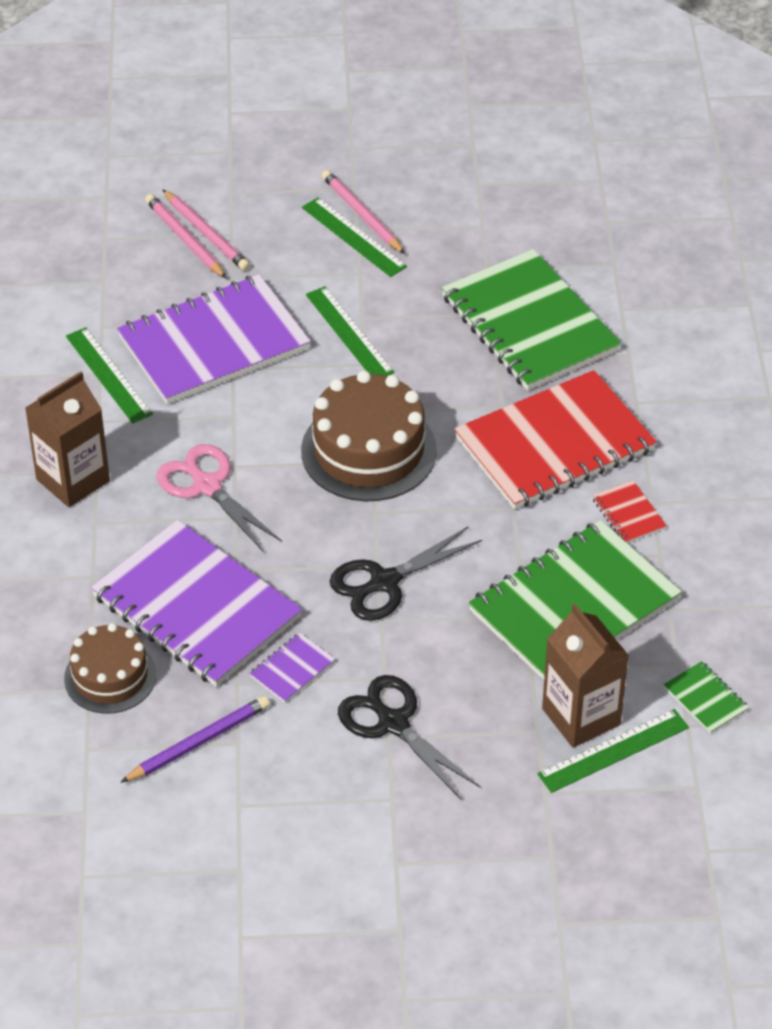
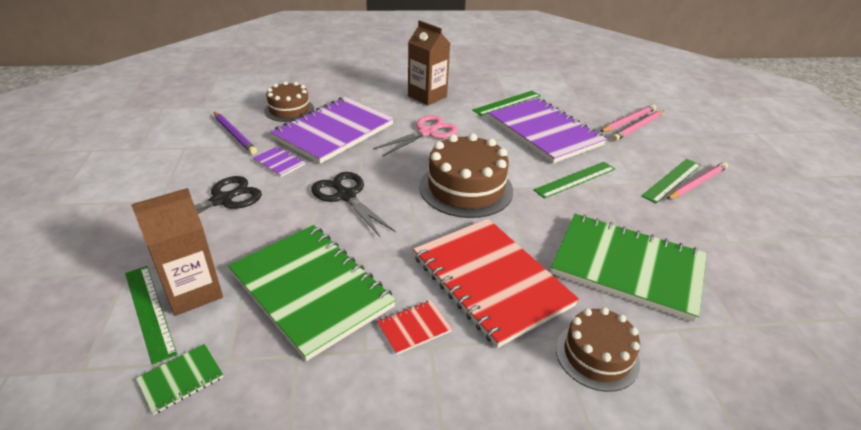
camera: 85 degrees right, 10 degrees down
(529, 323) = (627, 267): green notebook -> green notebook turned 60 degrees clockwise
(658, 376) = (597, 355): none -> brown cake

